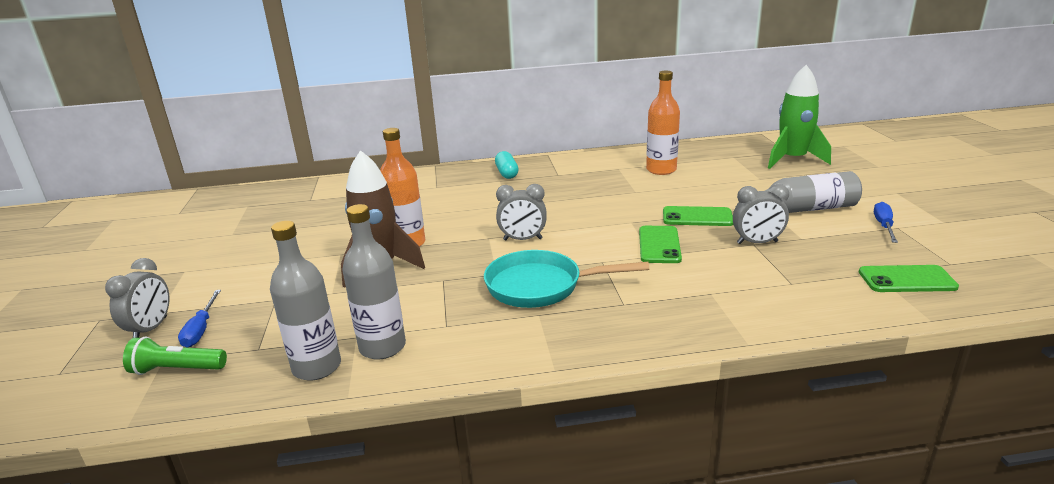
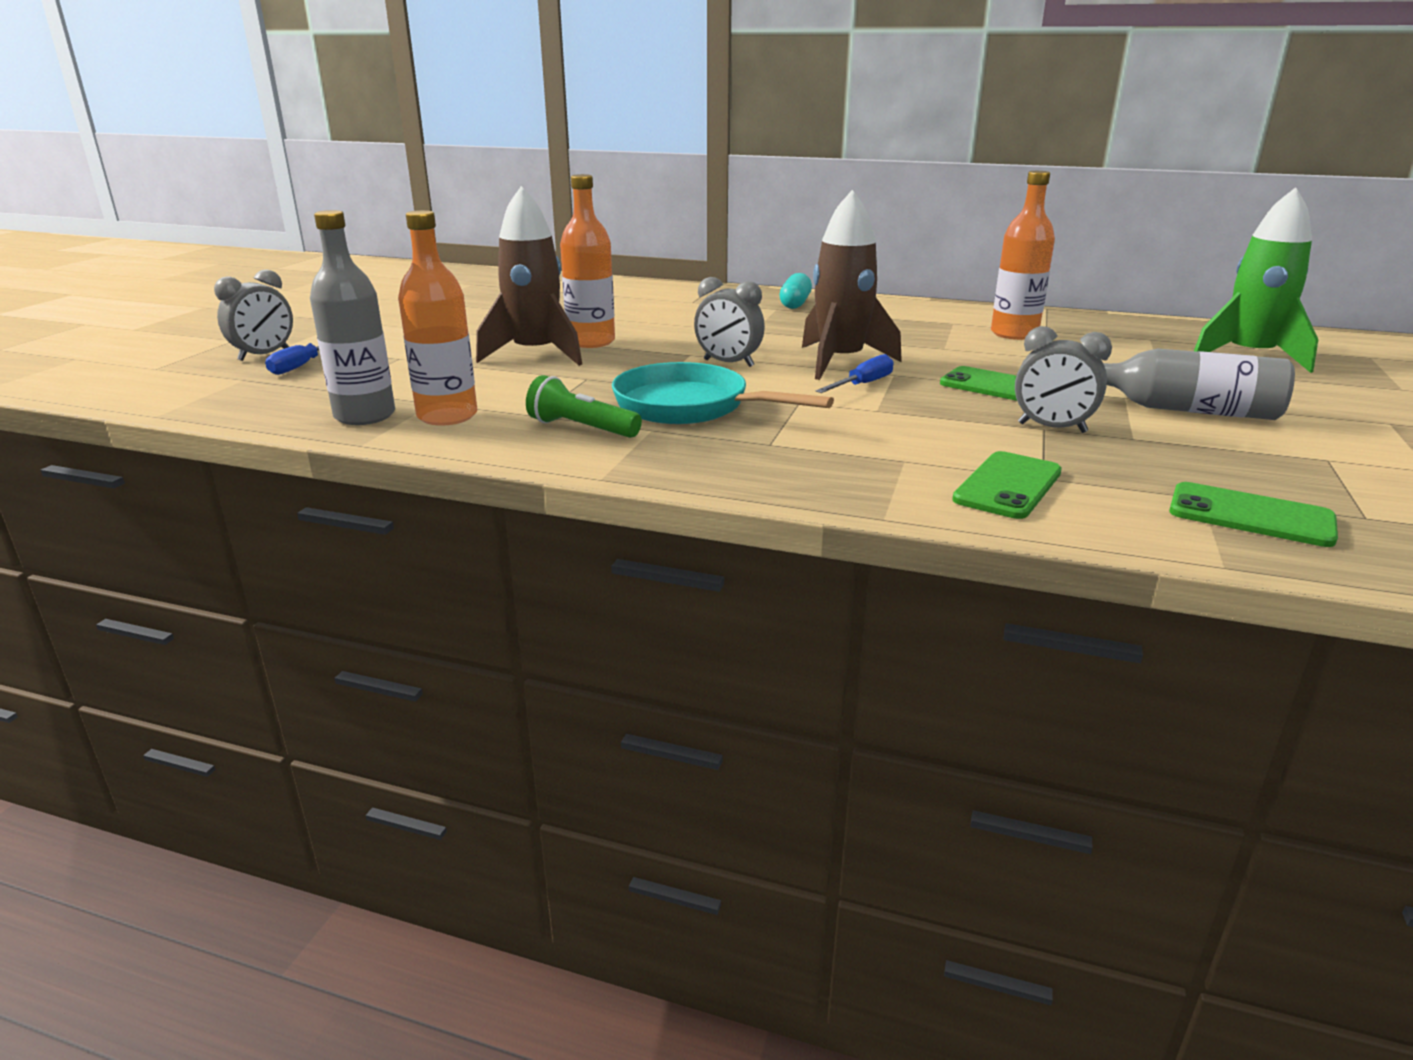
camera: 25 degrees right, 0 degrees up
(177, 369) = (246, 388): green flashlight -> green flashlight (581, 428)
(382, 347) = (447, 416): grey bottle -> orange bottle
(589, 220) = (840, 362): none -> brown rocket
(659, 245) = (900, 402): green phone -> green phone (1007, 486)
(884, 226) = (1303, 453): blue screwdriver -> blue screwdriver (862, 385)

